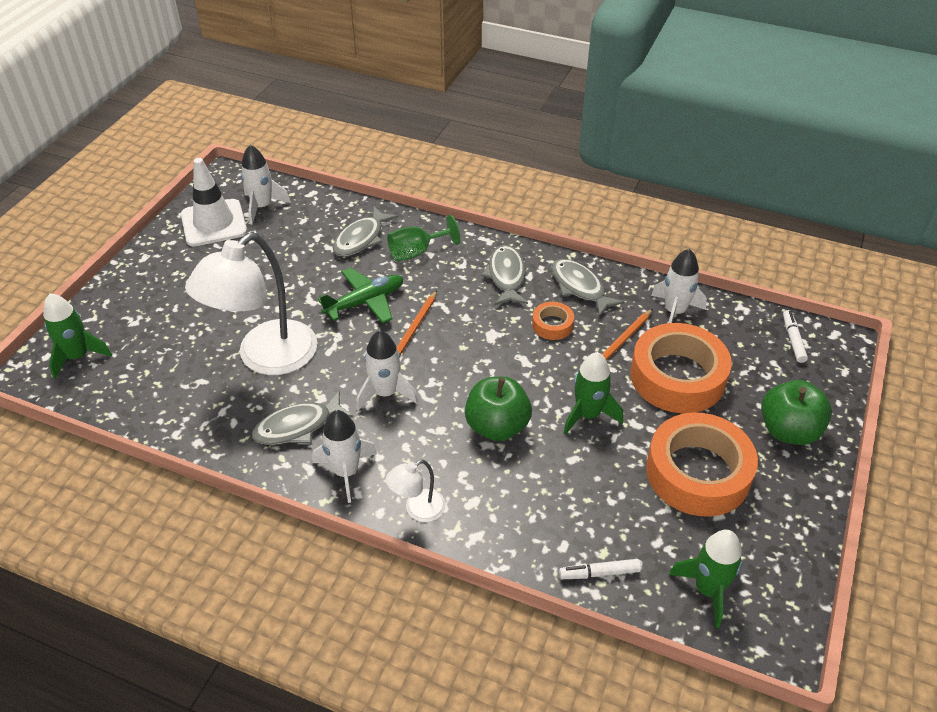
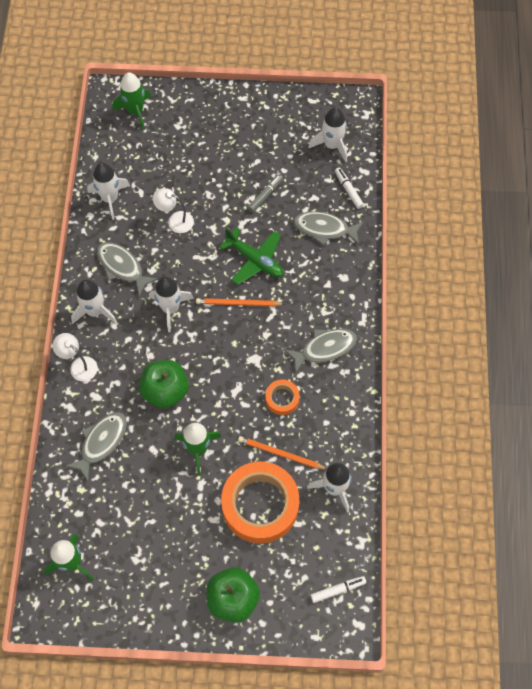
camera: 70 degrees right, 20 degrees up
(187, 414) = (110, 198): none -> white rocket
(214, 223) = (298, 122): white traffic cone -> none
(265, 358) = (175, 220): white lamp -> white lamp, size x0.45
(287, 272) = (265, 195): none -> grey marker
(416, 252) = (325, 274): green goblet -> none
(580, 287) = (334, 407): grey fish -> grey fish (101, 442)
(599, 573) = (64, 491): white marker -> white marker (348, 190)
(698, 473) = (169, 538): orange tape -> none

